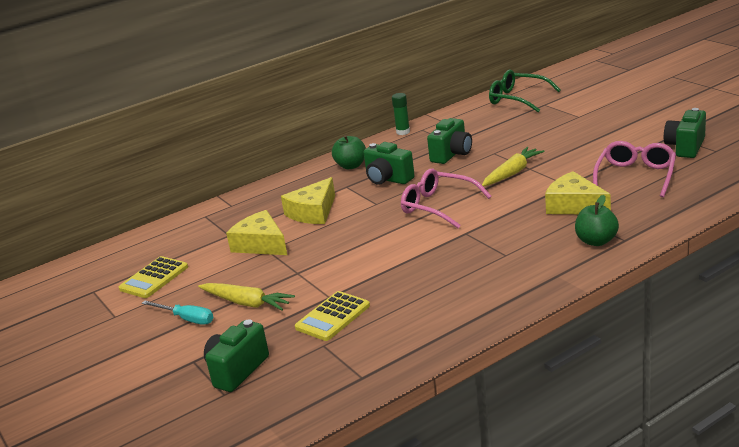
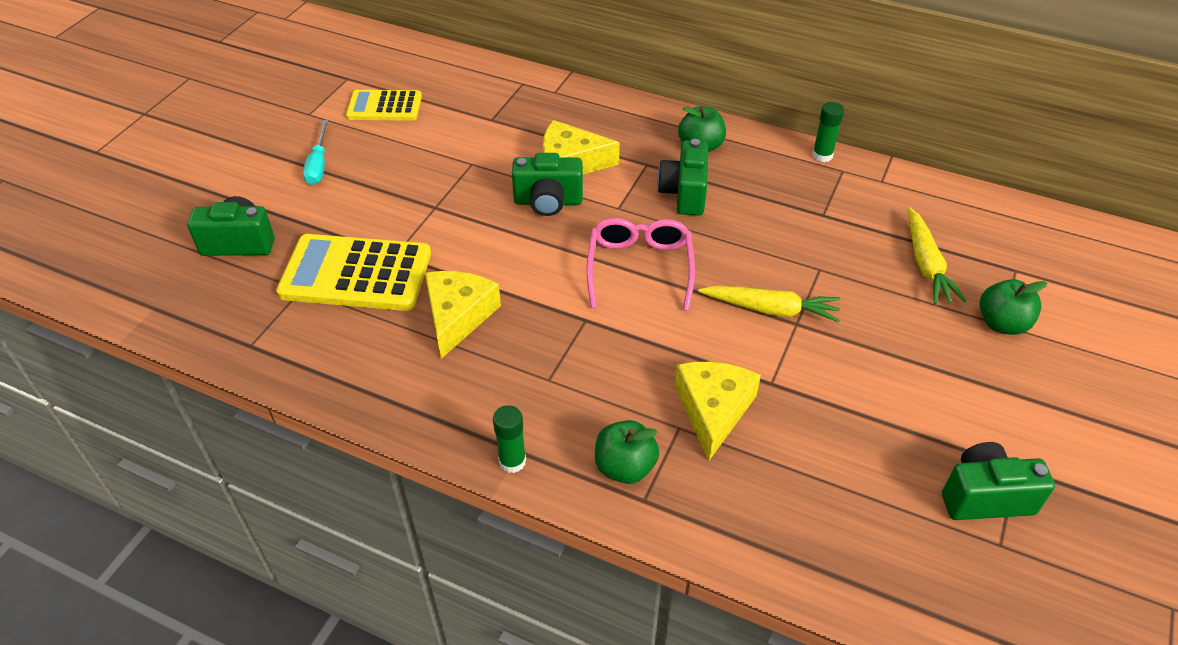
camera: 55 degrees right, 20 degrees up
(247, 303) = (361, 195): yellow carrot -> yellow carrot (926, 264)
(261, 244) = (481, 152): yellow cheese -> yellow cheese (458, 316)
(332, 317) = (356, 274): yellow calculator -> yellow calculator, size x1.65
(452, 154) = (788, 227): green camera -> green camera (548, 202)
(518, 99) = (1011, 234): green glasses -> none
(564, 279) = (512, 461): none -> green glue stick
(578, 116) = (1002, 323): none -> green apple
(635, 176) = (843, 457): pink glasses -> none

